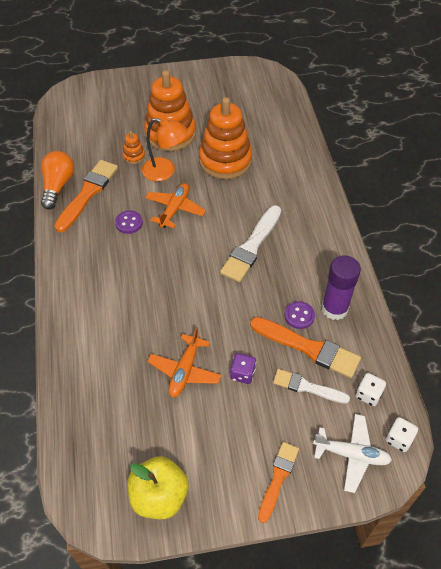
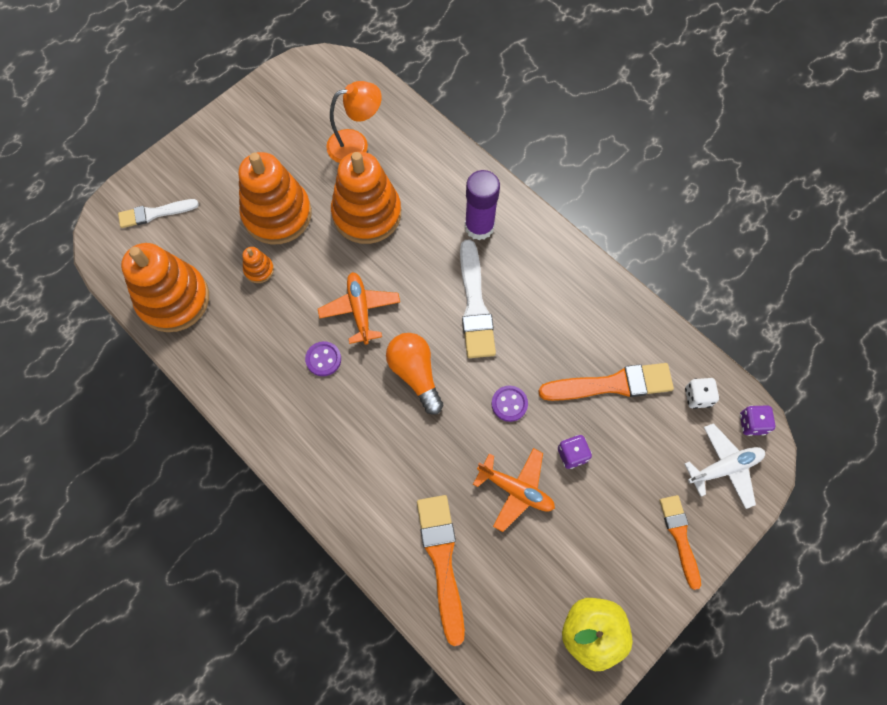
camera: 35 degrees left, 15 degrees up
(58, 186) = (202, 363): orange light bulb -> orange light bulb (415, 374)
(72, 145) = (173, 299): none -> orange stacking toy
(88, 193) = (246, 351): orange brush -> orange brush (442, 560)
(165, 171) = (311, 268): orange lamp -> orange lamp (356, 144)
(185, 370) = (516, 490): orange plane -> orange plane turned 45 degrees counterclockwise
(299, 316) = (578, 355): purple button -> purple button (509, 404)
(307, 387) = (639, 427): white brush -> white brush (155, 213)
(334, 309) = (605, 324): purple glue stick -> purple glue stick (479, 227)
(398, 439) = (752, 423): white dice -> purple dice

